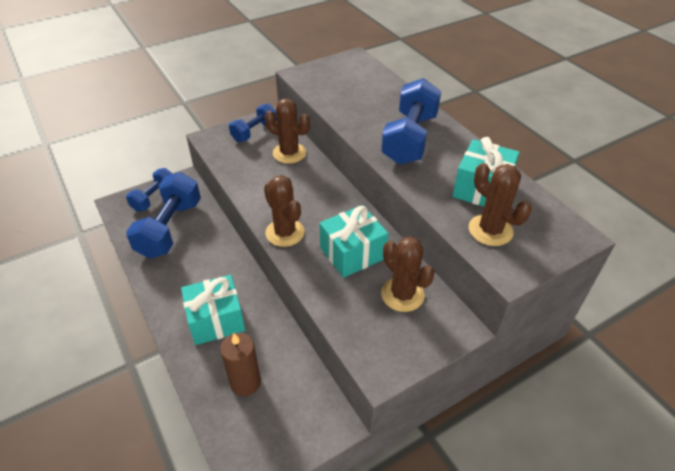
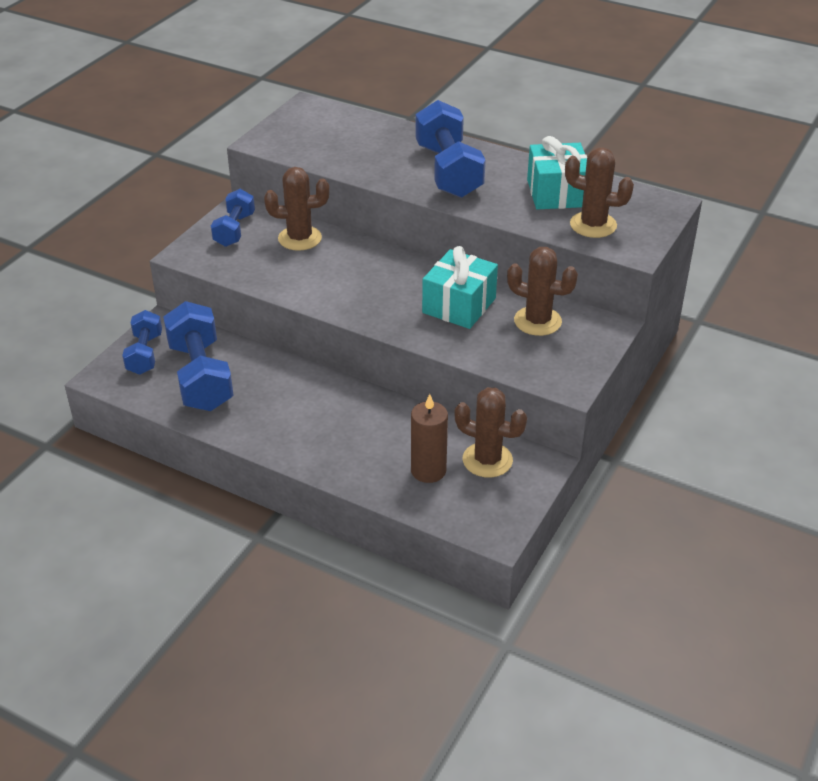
camera: 30 degrees left, 5 degrees down
(216, 320) = (345, 435): turquoise gift -> none
(285, 233) = (372, 313): brown cactus -> brown cactus (487, 460)

